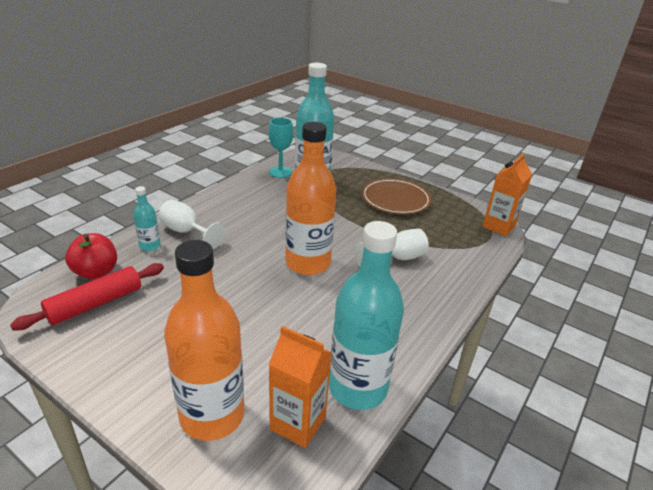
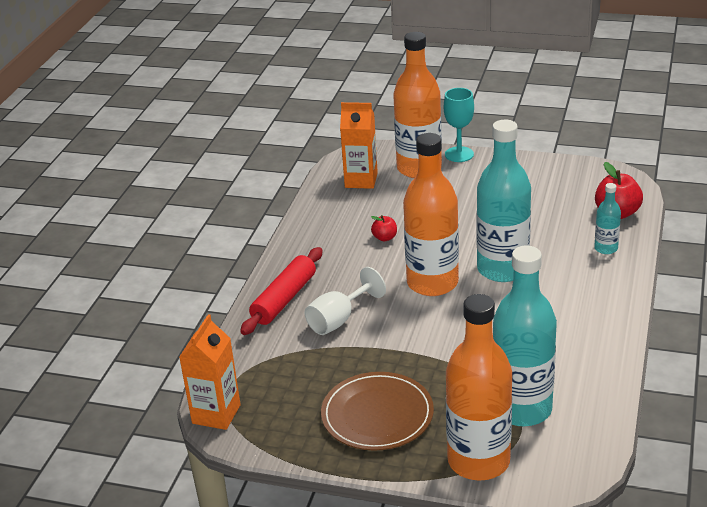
camera: 165 degrees right, 0 degrees up
(95, 303) = (580, 194): red rolling pin -> red rolling pin (284, 299)
(186, 232) = (590, 274): white goblet -> none
(280, 172) = (582, 408): turquoise goblet -> turquoise goblet (459, 154)
(320, 321) = (384, 238): none -> red apple
(352, 169) = (478, 461): none -> orange bottle
(357, 388) = (330, 207): turquoise bottle -> turquoise bottle (502, 269)

